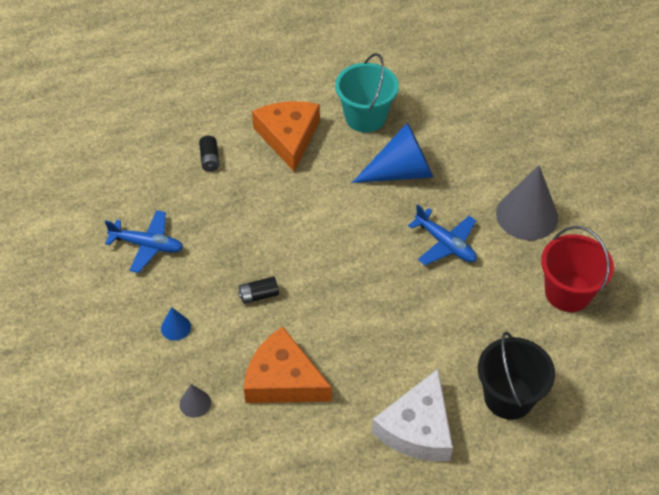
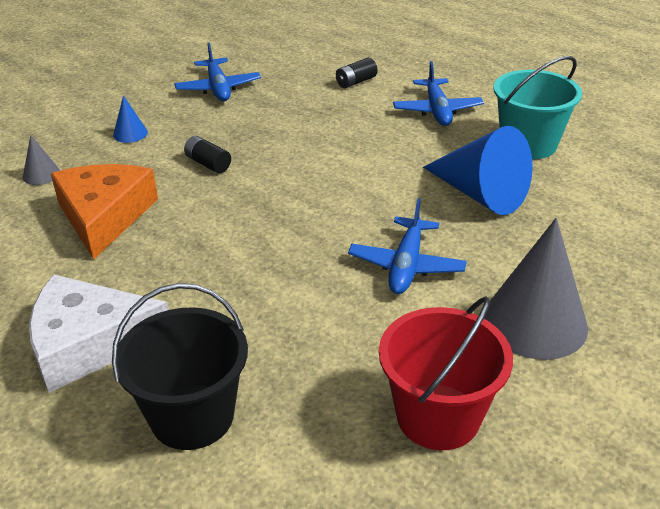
camera: 60 degrees right, 15 degrees down
(288, 137) = (437, 110): orange cheese -> blue plane

